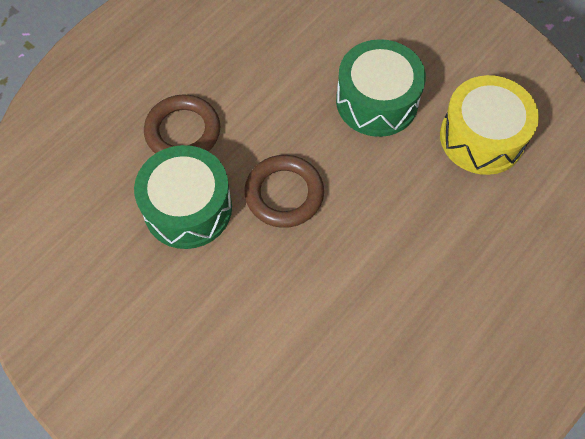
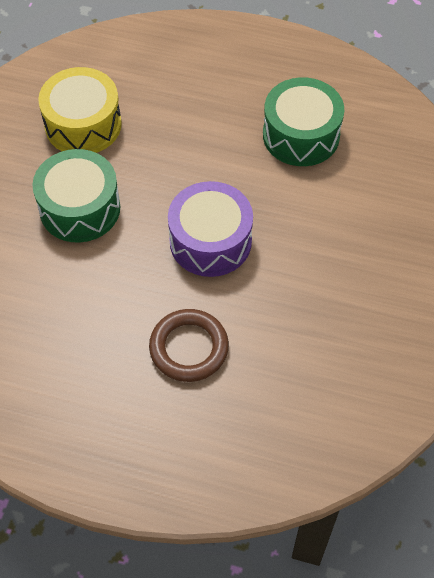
camera: 115 degrees left, 5 degrees down
(188, 208) = (263, 307): green drum -> green drum (301, 135)
(284, 194) = (210, 241): brown ring -> purple drum

